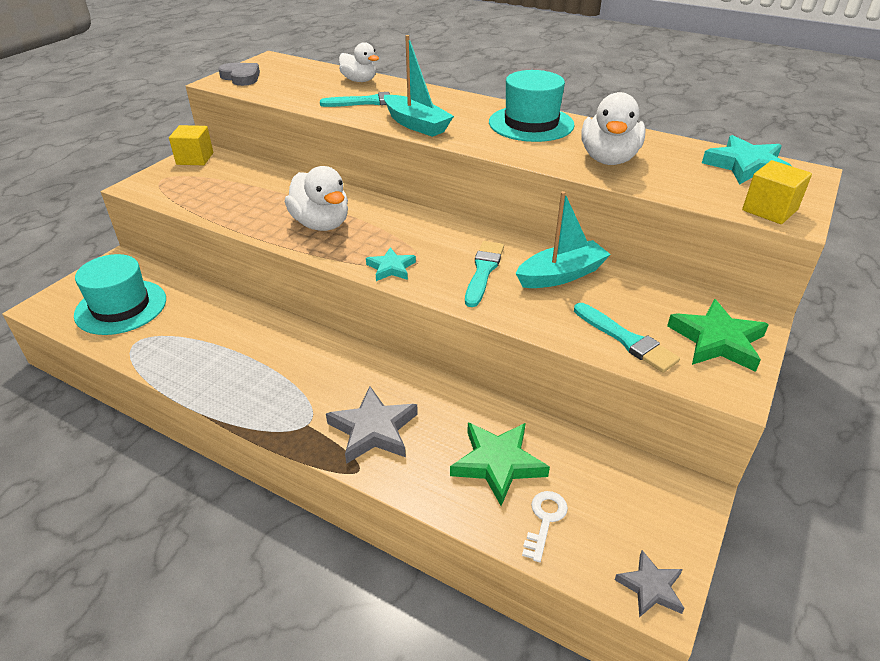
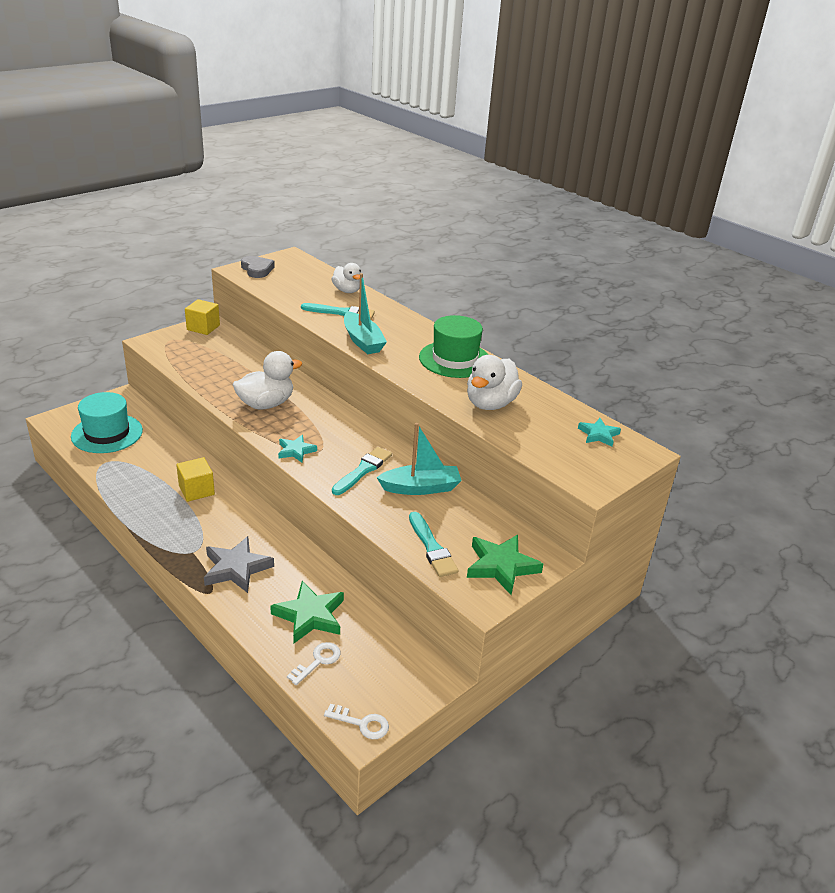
camera: 15 degrees right, 5 degrees down
(321, 224) = (266, 404): white duck -> white duck turned 105 degrees counterclockwise
(531, 124) = (454, 359): turquoise hat -> green hat
(651, 587) = (362, 723): grey star -> white key
(746, 166) = (598, 435): turquoise star -> turquoise star, size x0.60
(769, 210) = (579, 474): yellow cube -> yellow cube (196, 490)

